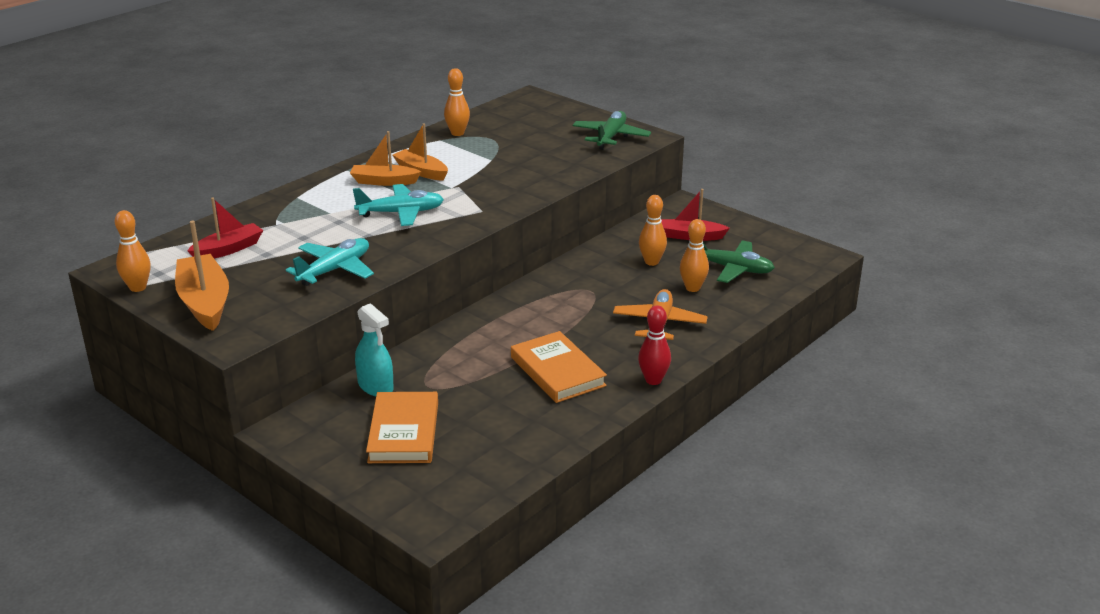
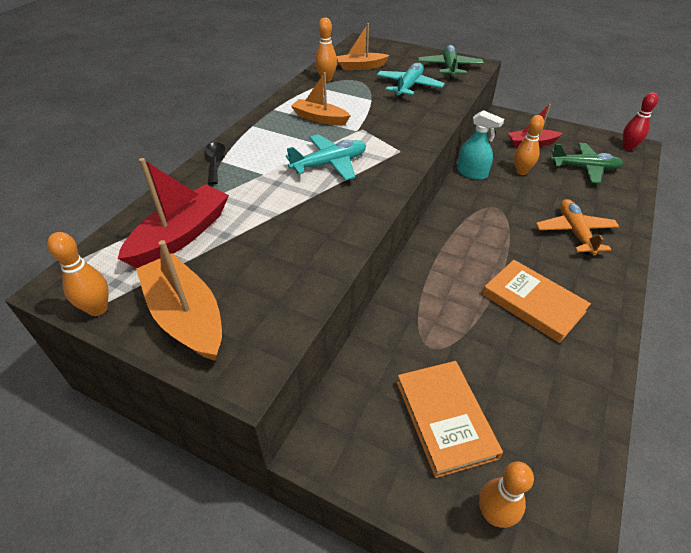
camera: 15 degrees left, 15 degrees up
(228, 249) = (181, 235): red boat -> red boat, size x1.51
(290, 197) = (215, 162): none -> black spoon
(334, 270) = (306, 243): turquoise plane -> turquoise plane (409, 87)
(376, 386) = (381, 359): turquoise spray bottle -> turquoise spray bottle (472, 173)
(384, 181) = (293, 133): orange boat -> orange boat (361, 67)
(653, 380) = (618, 296): red bowling pin -> red bowling pin (628, 147)
(692, 288) = (571, 191): orange bowling pin -> orange bowling pin (493, 514)

